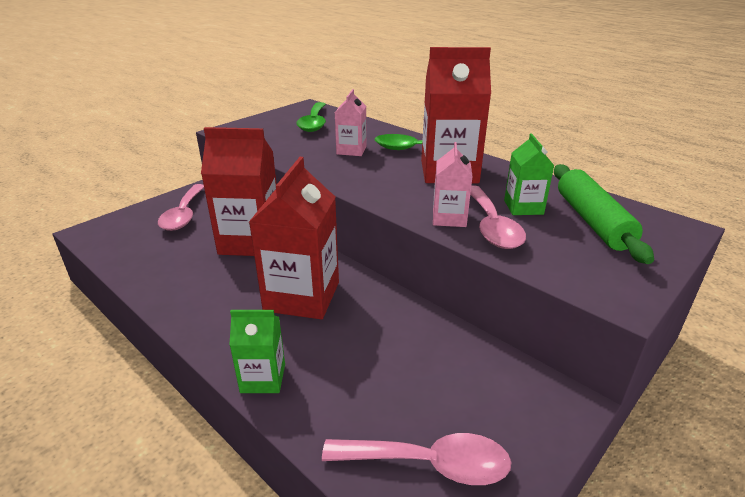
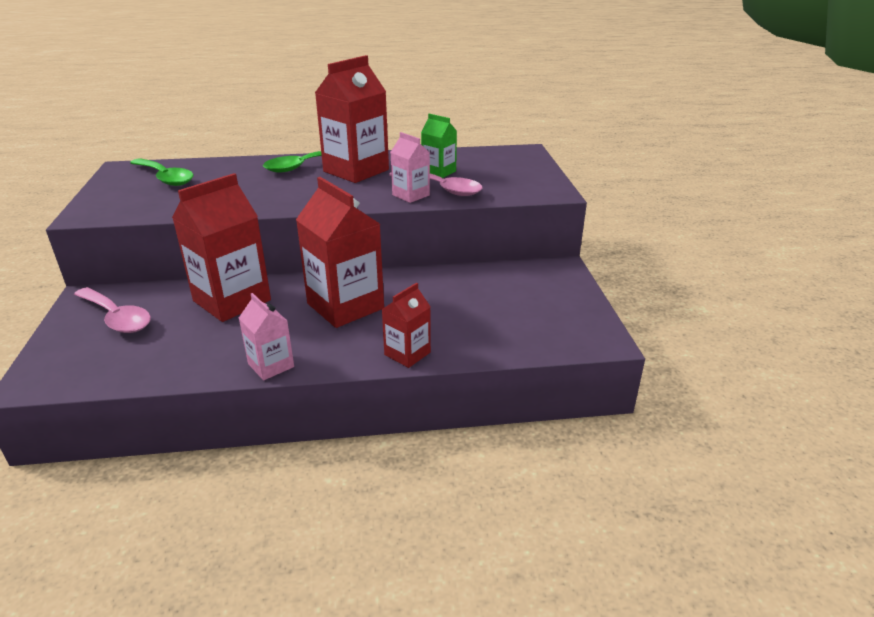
camera: 50 degrees left, 0 degrees up
(263, 378) = (407, 353): green carton -> red carton
(351, 150) = (252, 184): pink carton -> pink carton (271, 365)
(429, 464) = (549, 325): pink spoon -> none
(592, 221) = (484, 164): green rolling pin -> none

